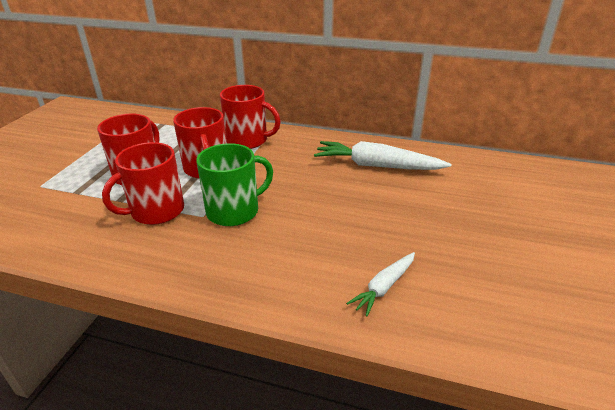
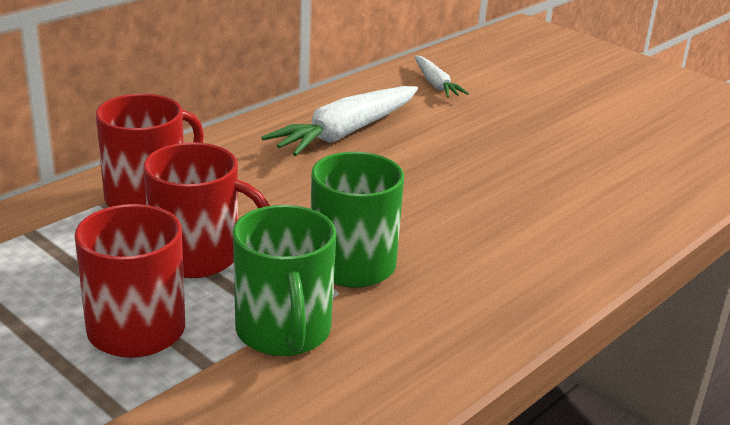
camera: 65 degrees left, 5 degrees down
(156, 211) = (283, 331): red mug -> green mug
(384, 287) = (586, 213): white carrot -> white carrot (435, 84)

